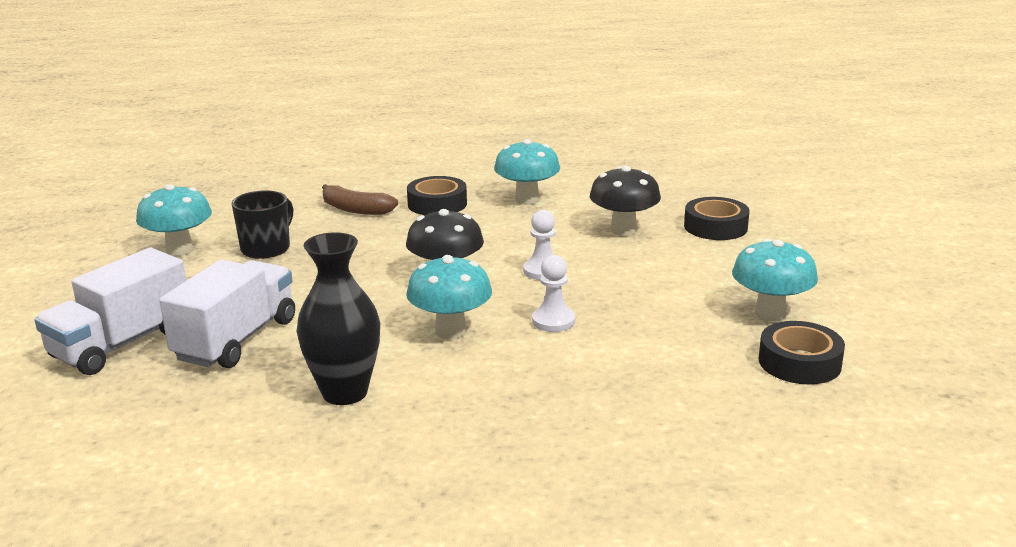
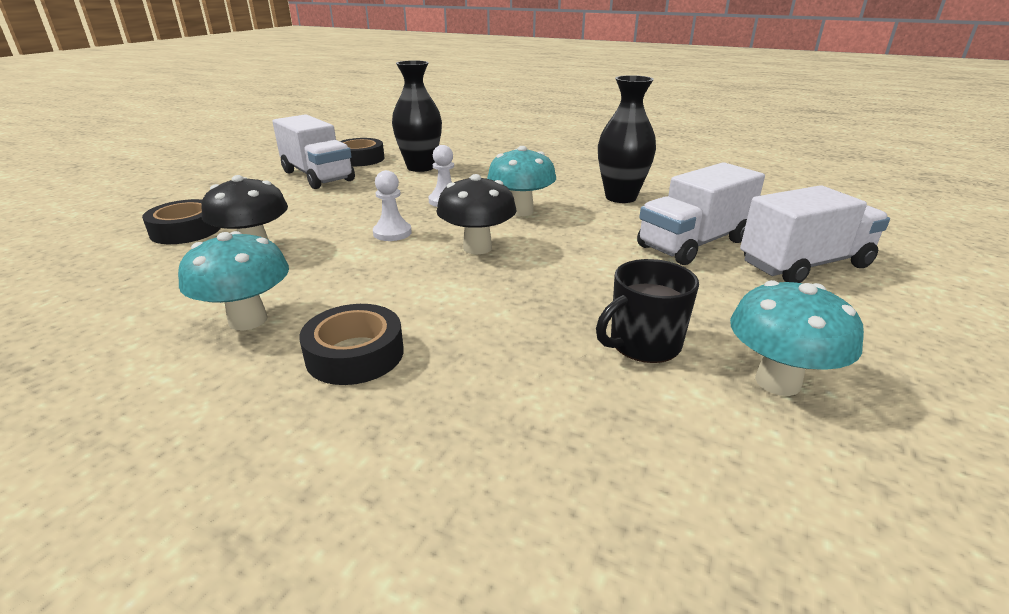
camera: 150 degrees left, 5 degrees up
(355, 209) = (474, 386): brown banana -> none
(683, 371) = (420, 167): none -> black vase
(770, 313) = (317, 176): turquoise mushroom -> white truck

